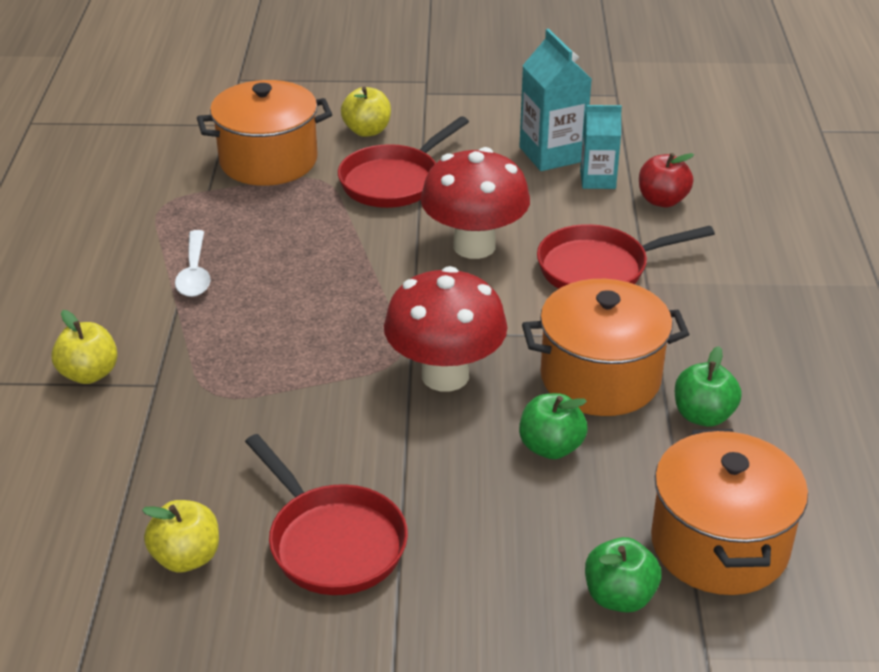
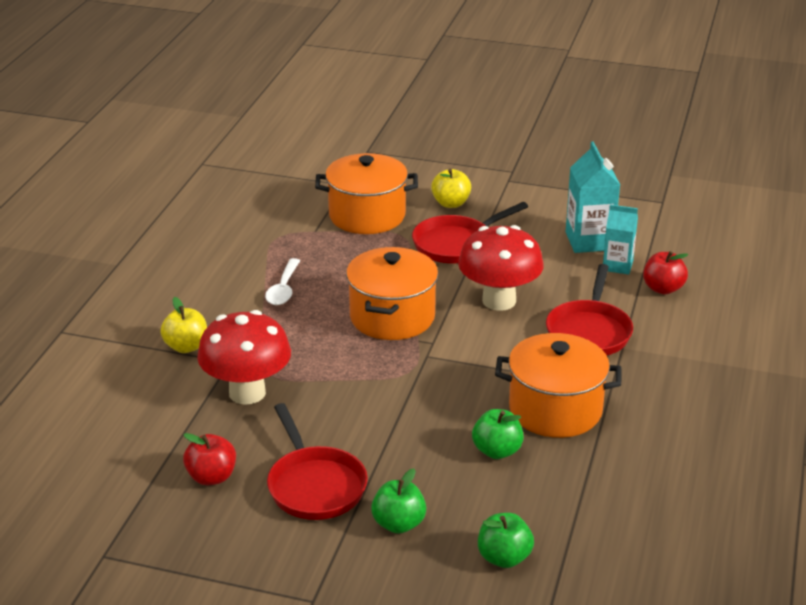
camera: 15 degrees right, 5 degrees down
(186, 557) = (211, 477): yellow apple -> red apple
(445, 375) = (439, 389): red mushroom -> red mushroom (247, 393)
(599, 268) = (589, 331): red pan -> red pan turned 75 degrees counterclockwise
(703, 415) = (622, 449): green apple -> green apple (398, 524)
(719, 545) = (594, 538): orange pot -> orange pot (392, 317)

